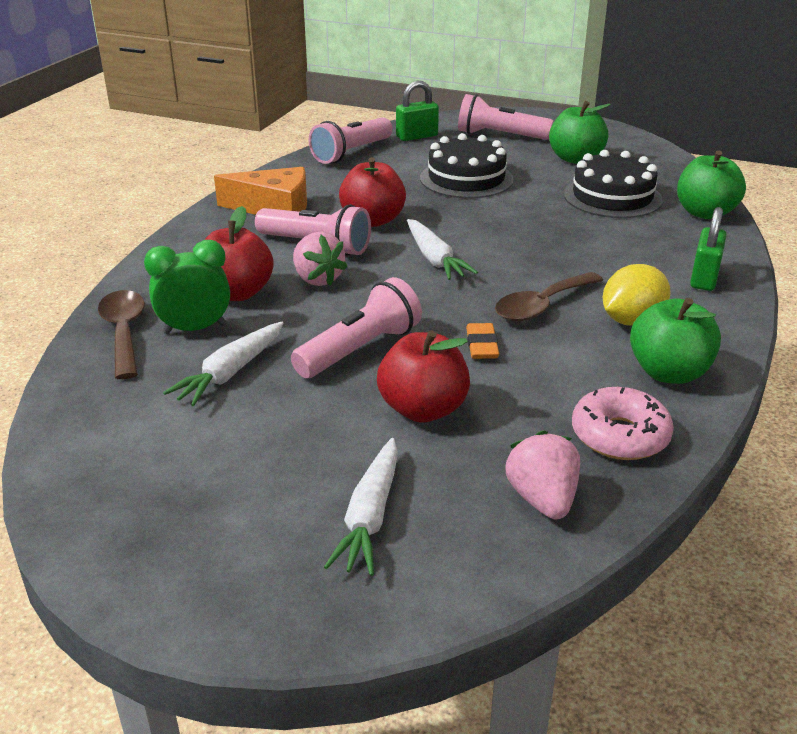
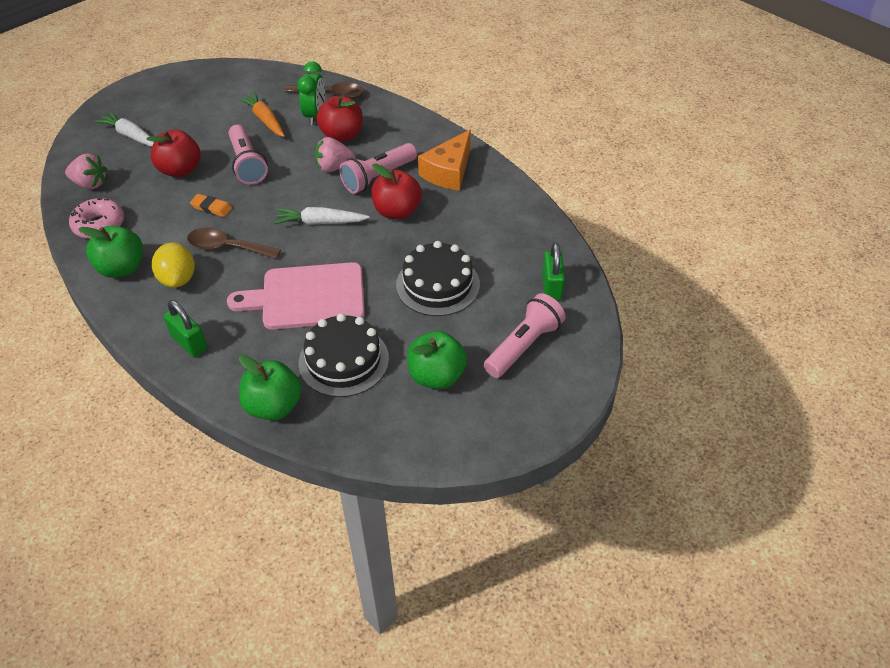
camera: 115 degrees right, 15 degrees up
(230, 373) = (265, 120): white carrot -> orange carrot
(351, 153) = (532, 235): pink flashlight -> none
(541, 306) = (227, 247): brown spoon -> brown spoon turned 60 degrees counterclockwise
(558, 234) = (307, 297): none -> pink cutting board

